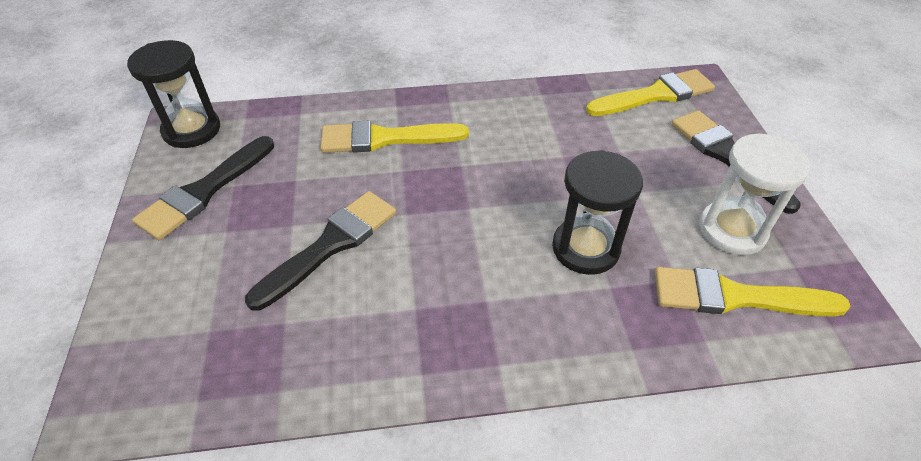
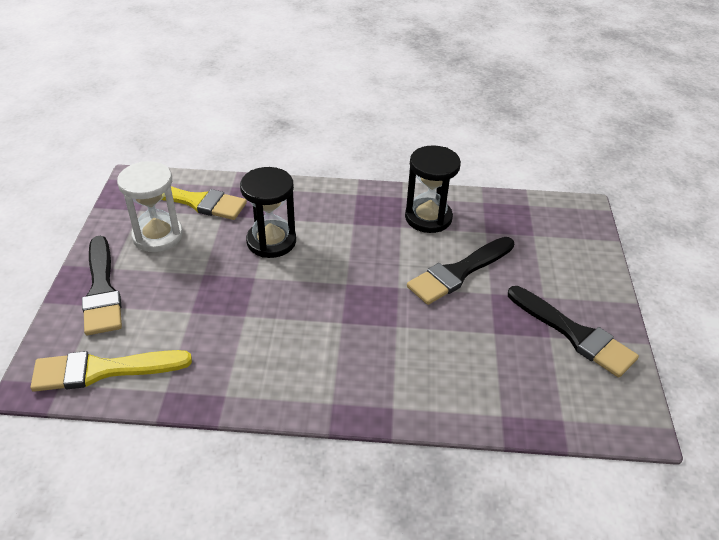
camera: 170 degrees left, 5 degrees down
(192, 130) = (616, 410): black hourglass -> black hourglass (428, 218)
(204, 191) = (574, 334): black brush -> black brush turned 90 degrees clockwise
(385, 138) = (409, 363): yellow brush -> none

